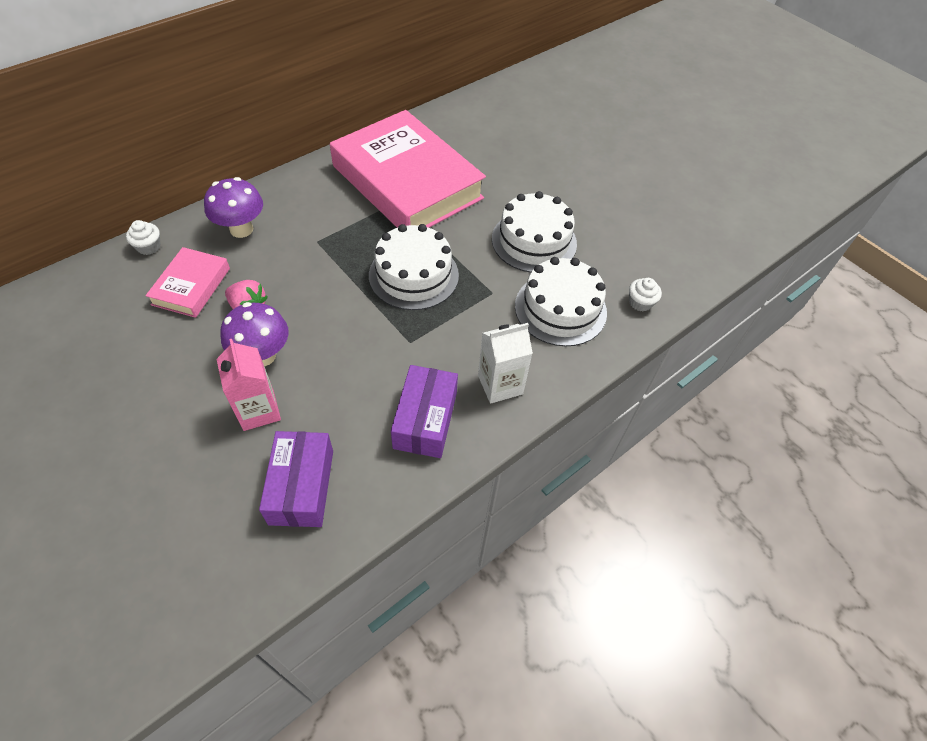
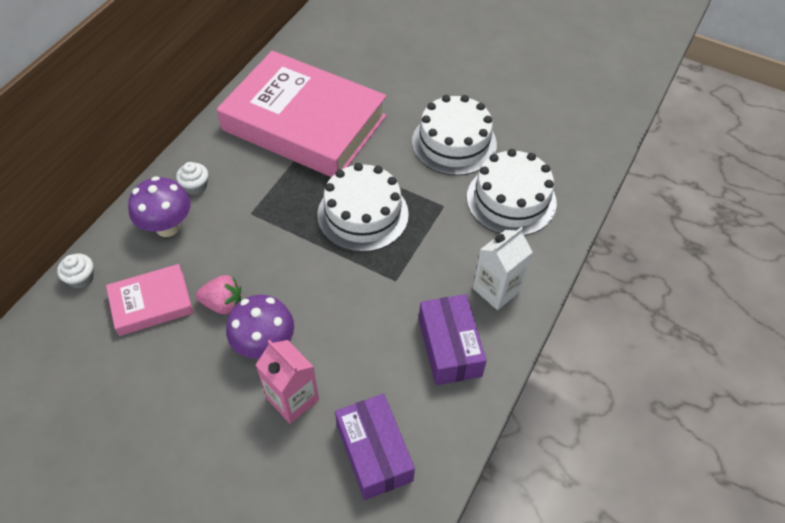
camera: 20 degrees left, 0 degrees up
(191, 286) = (151, 303): pink book -> pink book turned 75 degrees clockwise
(640, 302) = (575, 169): white cupcake -> white cupcake (195, 186)

